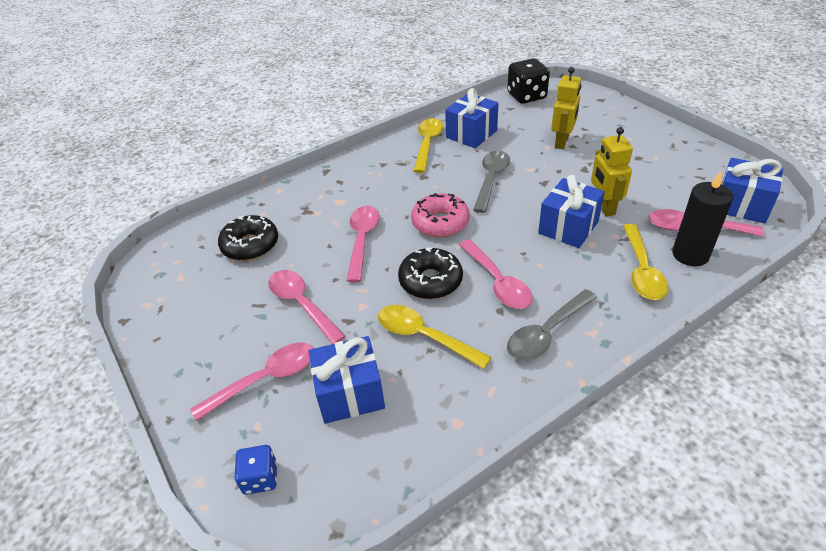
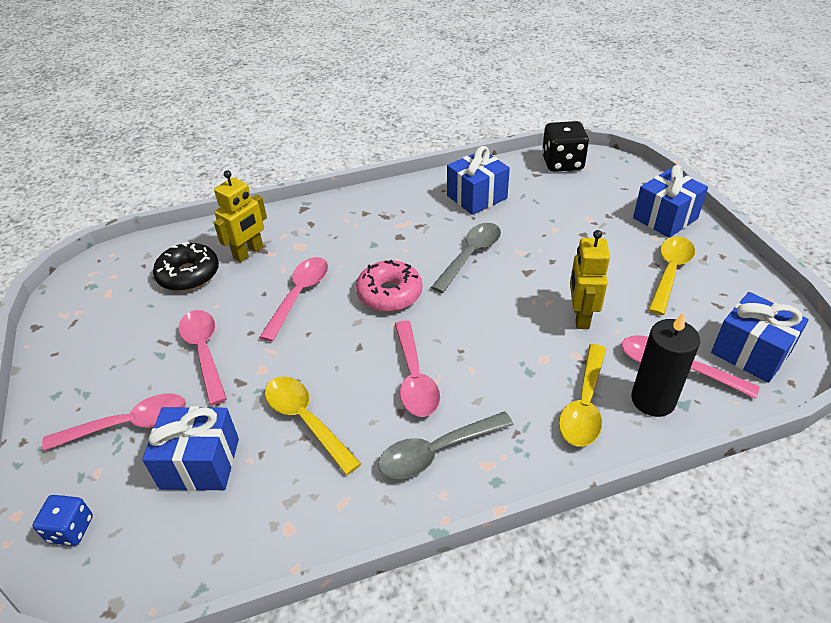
camera: 15 degrees right, 0 degrees up
(427, 144) = (423, 199): yellow spoon -> yellow spoon (669, 272)
(430, 281) = (345, 358): black donut -> none
(562, 142) = (573, 227): yellow robot -> yellow robot (248, 252)
(568, 227) = (527, 332): blue gift -> blue gift (665, 218)

